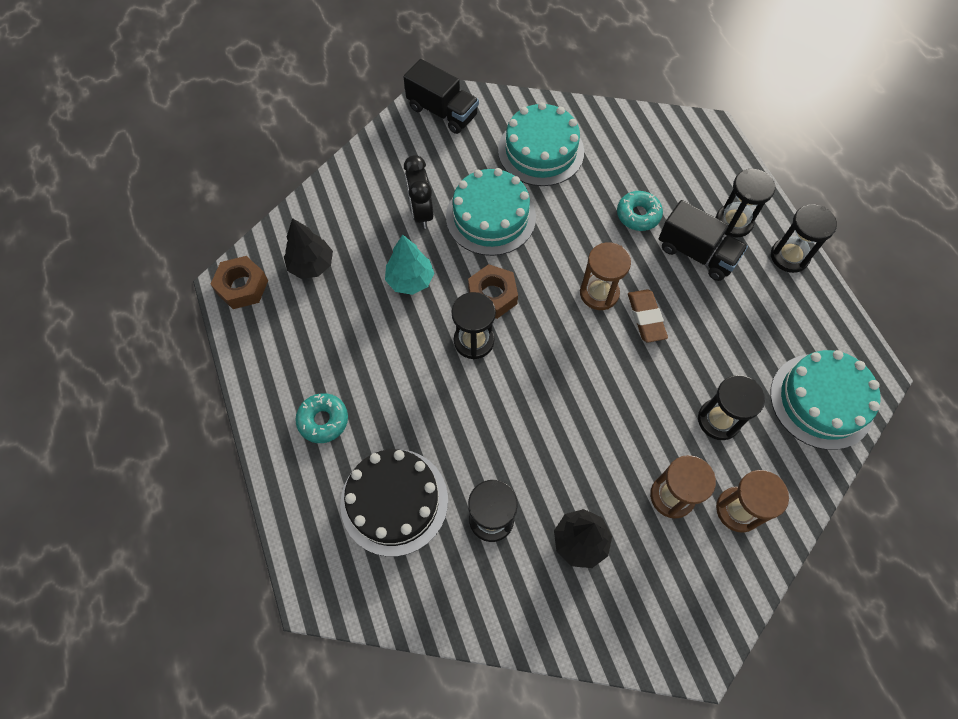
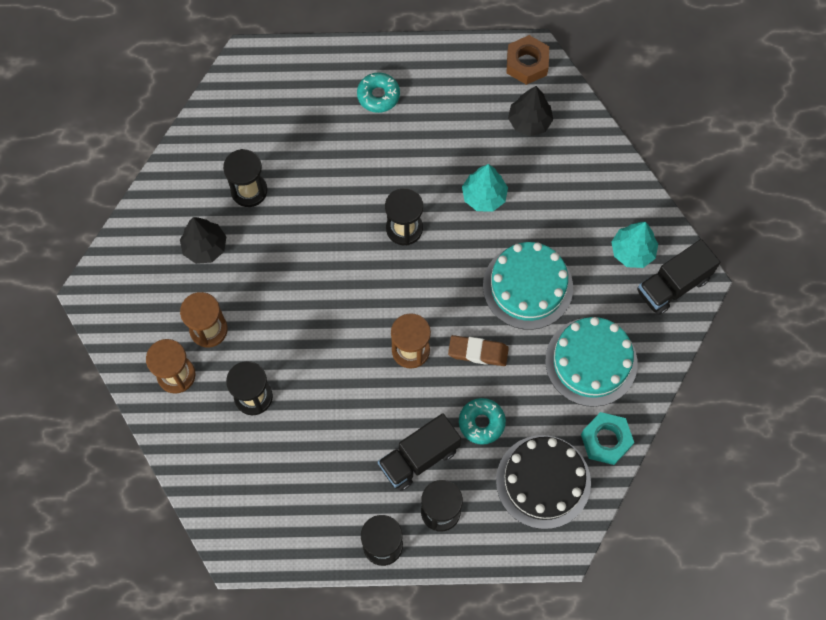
camera: 110 degrees right, 5 degrees up
(394, 501) = (292, 128): black cake -> black cake (543, 481)
(421, 212) = (554, 227): black clock -> none
(422, 147) = (632, 251): none -> turquoise tree
(492, 296) = (442, 258): brown nut -> none
(605, 123) = (606, 440): none -> turquoise nut
(646, 318) = (370, 380): brown eraser -> brown eraser (478, 352)
(821, 401) = (233, 493): turquoise cake -> none

